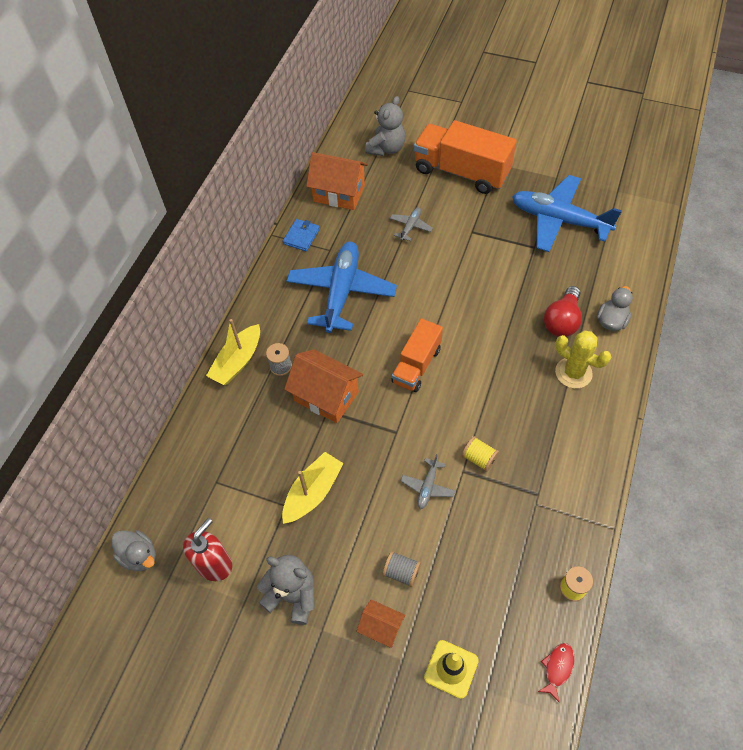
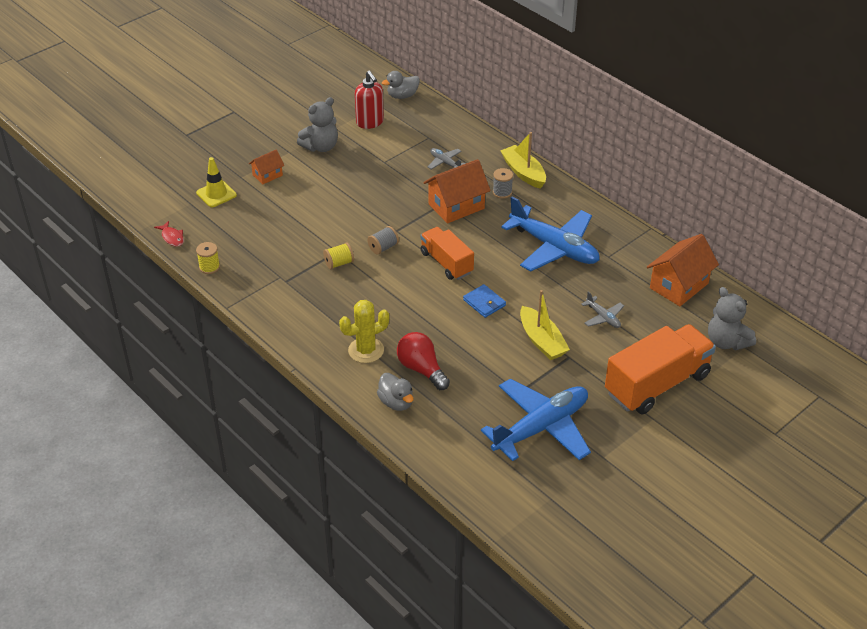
camera: 115 degrees right, 15 degrees down
(301, 236) = (636, 244): blue wallet -> blue wallet (484, 302)
(313, 492) = (383, 176): yellow boat -> yellow boat (542, 341)
(401, 572) = (292, 195): grey spool -> grey spool (383, 247)
(428, 487) = (340, 229): grey plane -> grey plane (445, 163)

